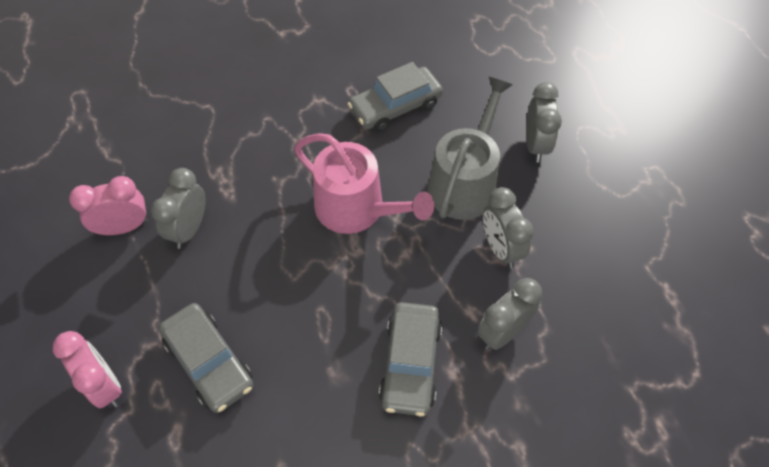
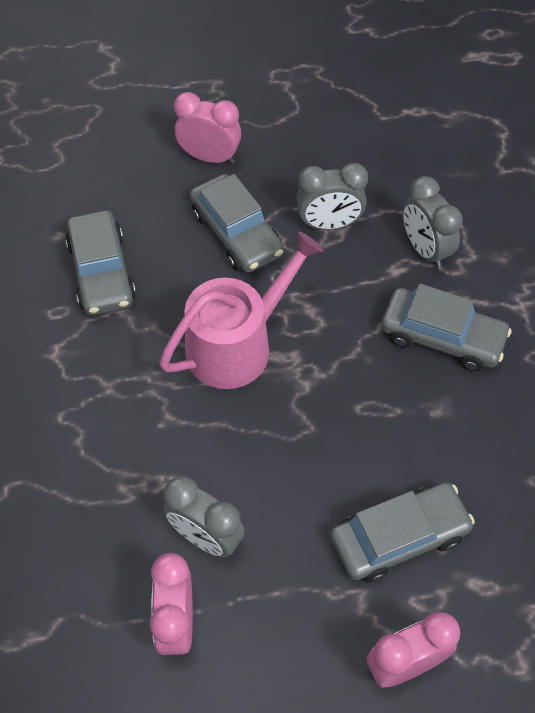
camera: 75 degrees left, 0 degrees up
(465, 183) = (236, 233): grey watering can -> grey car
(535, 145) = (210, 157): grey clock -> pink clock

